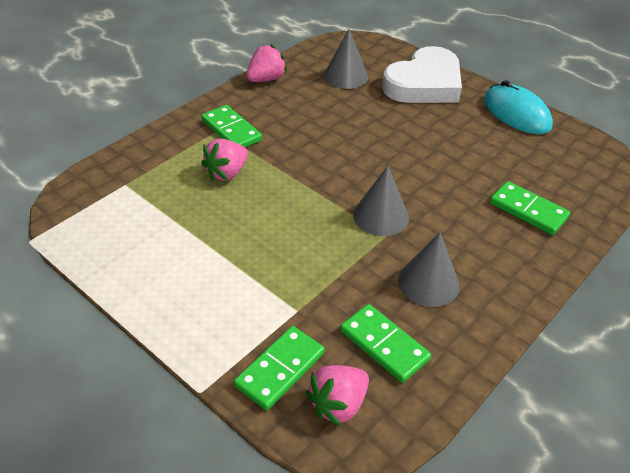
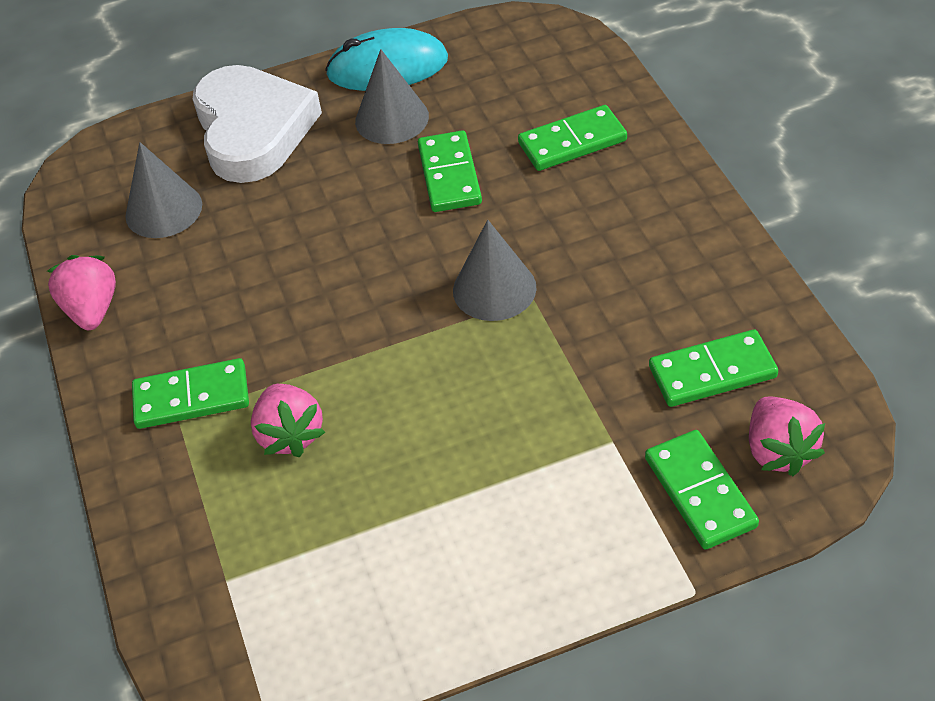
camera: 55 degrees left, 5 degrees up
(428, 282) = (637, 289): grey cone -> grey cone (392, 118)
(454, 167) = (450, 175): none -> green domino

